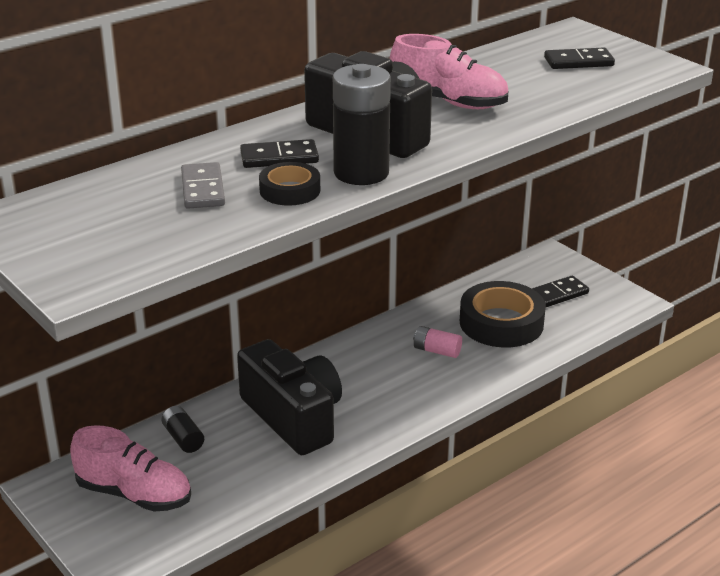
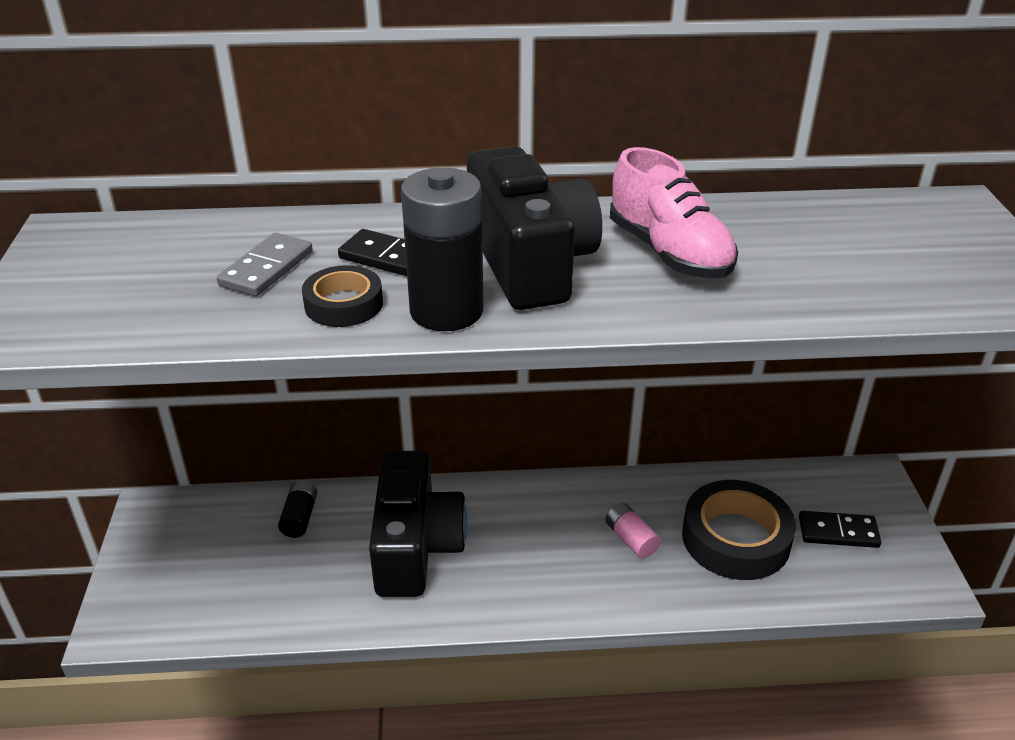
camera: 35 degrees right, 5 degrees up
(134, 494) = (203, 556): pink shoe -> none
(578, 62) = (913, 251): black domino -> none

